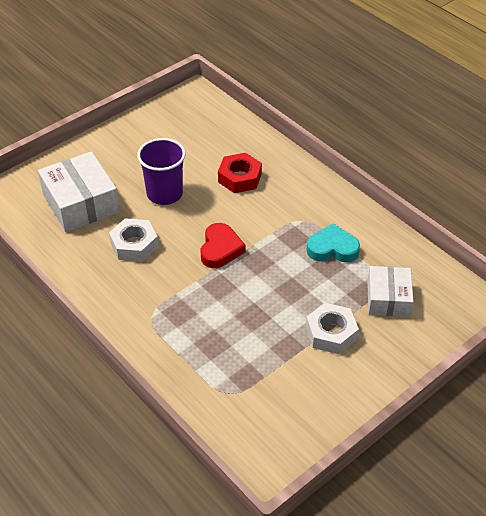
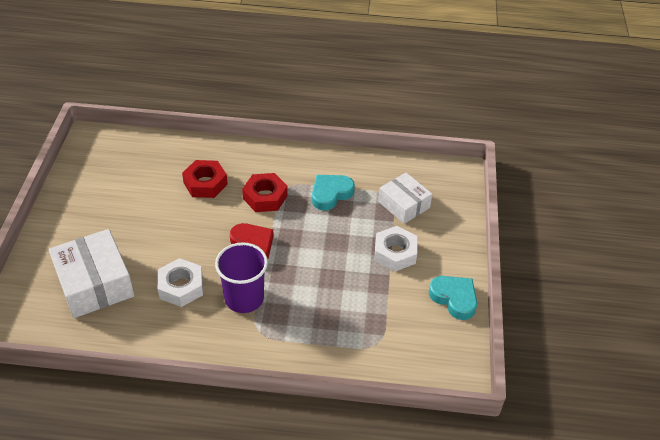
camera: 45 degrees left, 0 degrees up
(81, 203) = (95, 283): white box -> white box turned 45 degrees clockwise
(164, 194) = (159, 232): purple cup -> purple cup (244, 298)
(274, 217) = (265, 197): none -> red nut
(338, 407) = (454, 298): none -> turquoise heart

